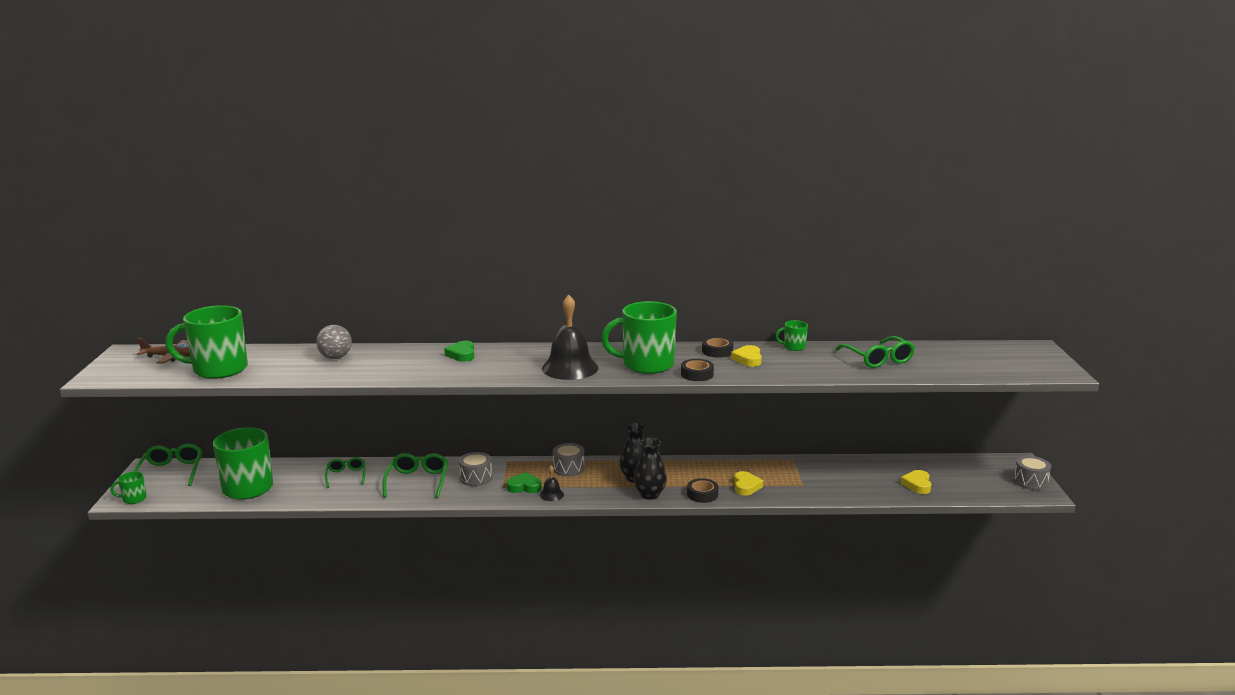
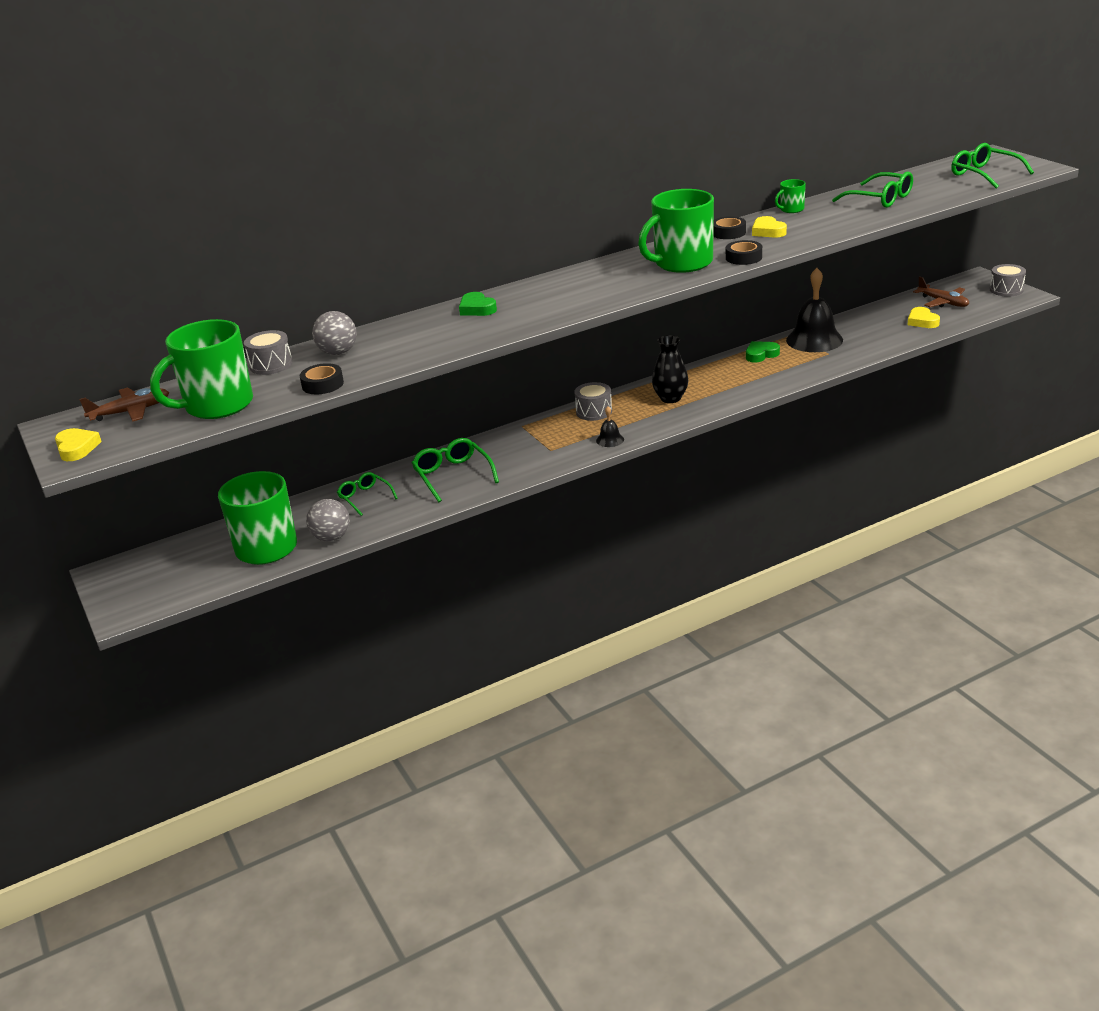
camera: 25 degrees left, 10 degrees up
(133, 499) = (138, 608): green mug -> none
(171, 472) = (143, 566): green glasses -> green glasses (984, 174)
(292, 496) = (331, 537): none -> grey ball
(476, 478) = (511, 451): grey drum -> grey drum (271, 365)
(524, 487) = (572, 442): green heart -> green heart (761, 354)
(570, 368) = (612, 288): black bell -> black bell (814, 340)
(649, 494) = (703, 407): black vase -> none
(702, 494) = (751, 391): black tape -> black tape (322, 384)
(746, 486) = (781, 371): yellow heart -> yellow heart (77, 448)
(957, 474) = (943, 302): none -> brown plane

